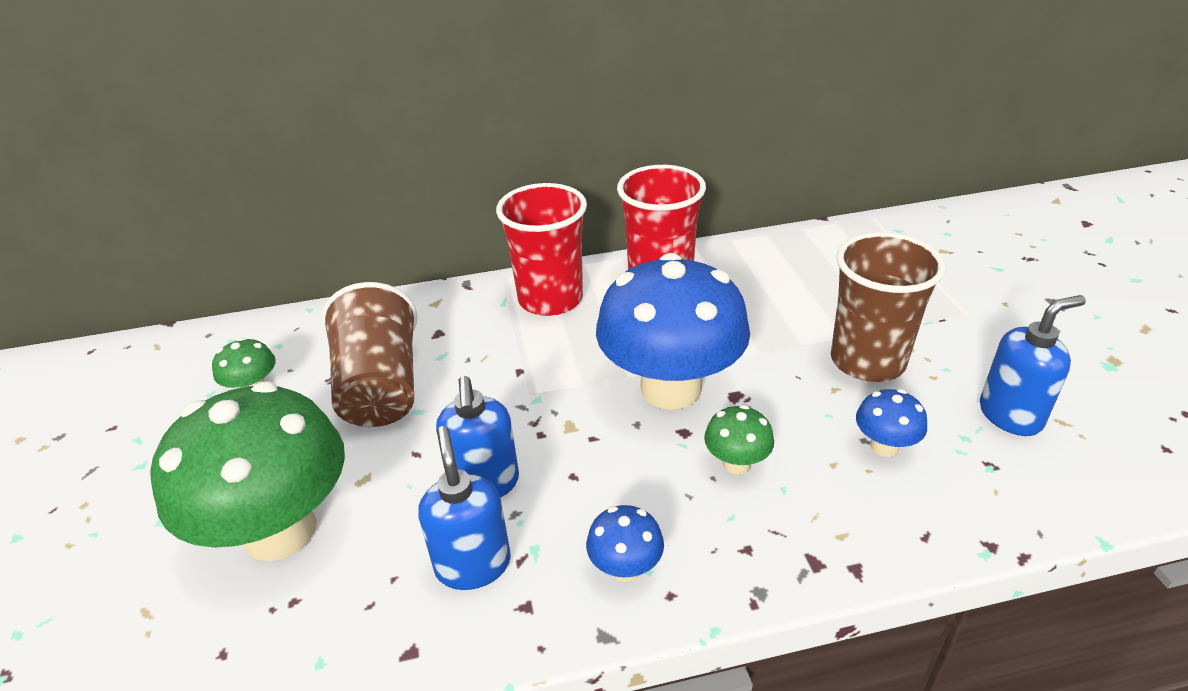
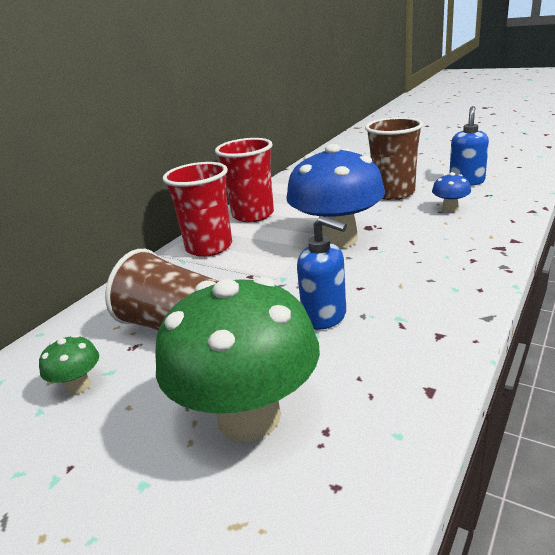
camera: 45 degrees left, 10 degrees down
(473, 564) = (385, 342): blue soap dispenser -> none
(625, 568) = (447, 295): blue mushroom -> none
(736, 463) = (414, 242): green mushroom -> none

